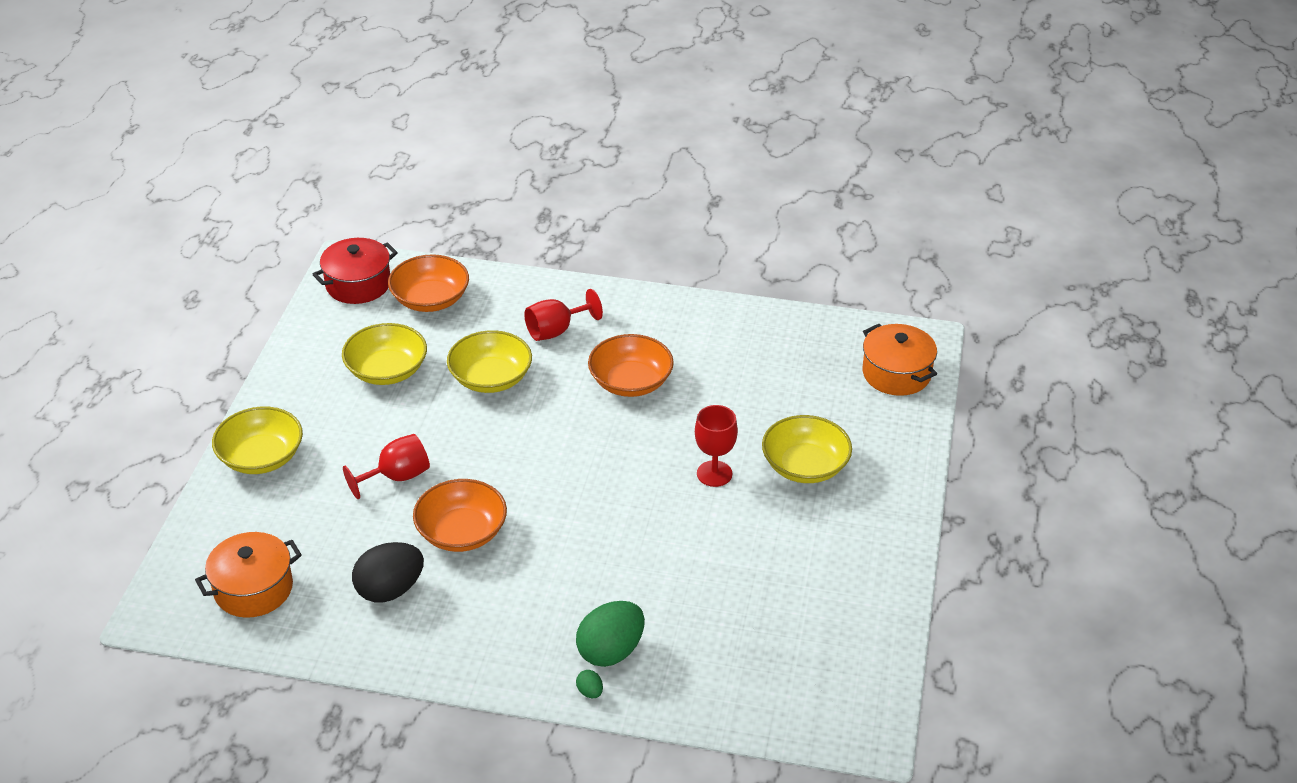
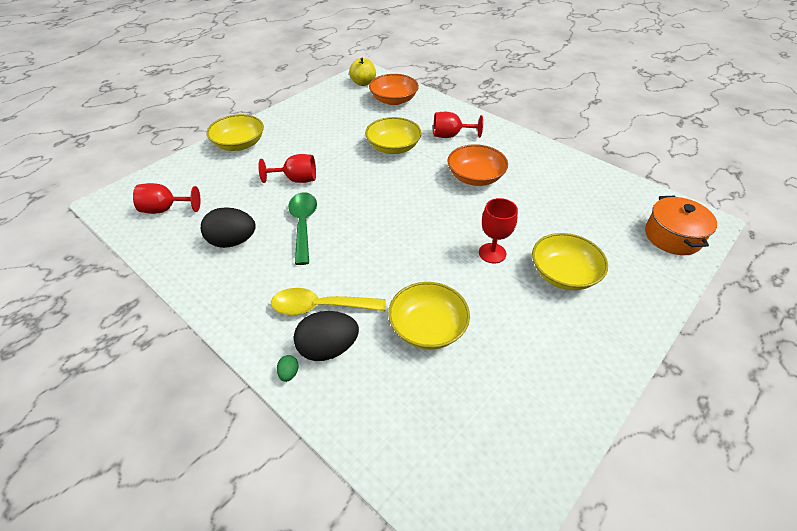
camera: 30 degrees right, 5 degrees up
(253, 589) = (165, 209): orange pot -> red goblet
(358, 284) = (363, 83): red pot -> yellow apple
(387, 370) = (341, 125): yellow bowl -> yellow bowl (427, 327)
(462, 532) = (303, 225): orange bowl -> green spoon
(566, 615) = (320, 307): none -> yellow spoon
(611, 651) = (328, 348): green egg -> black egg

